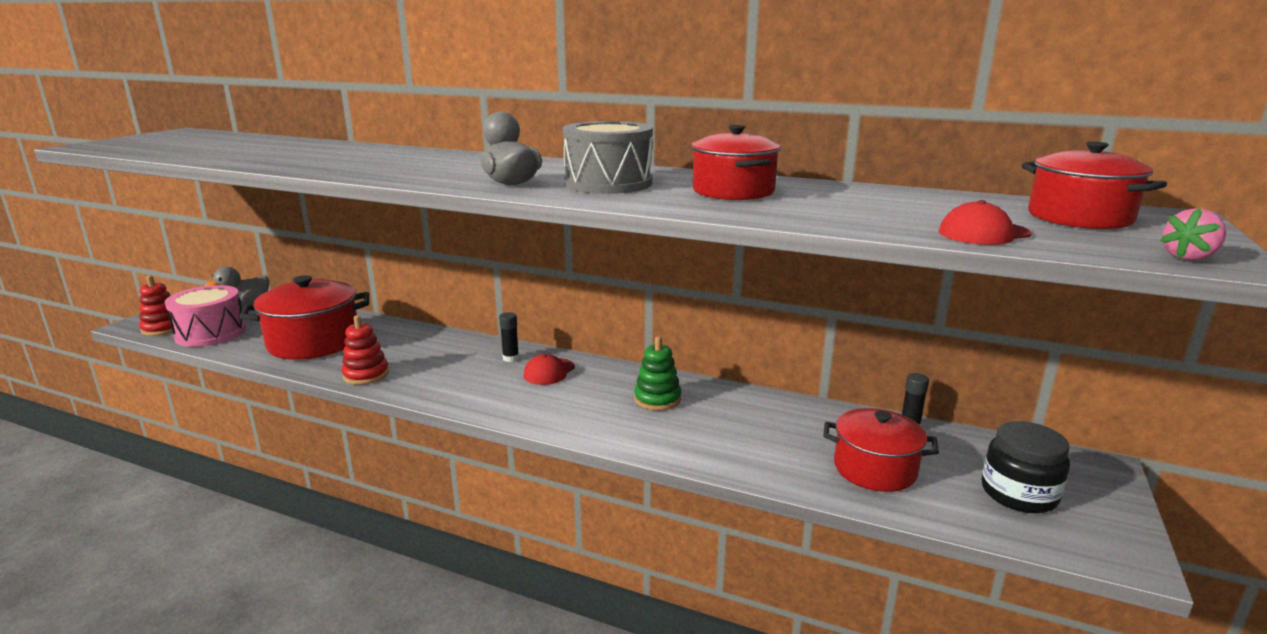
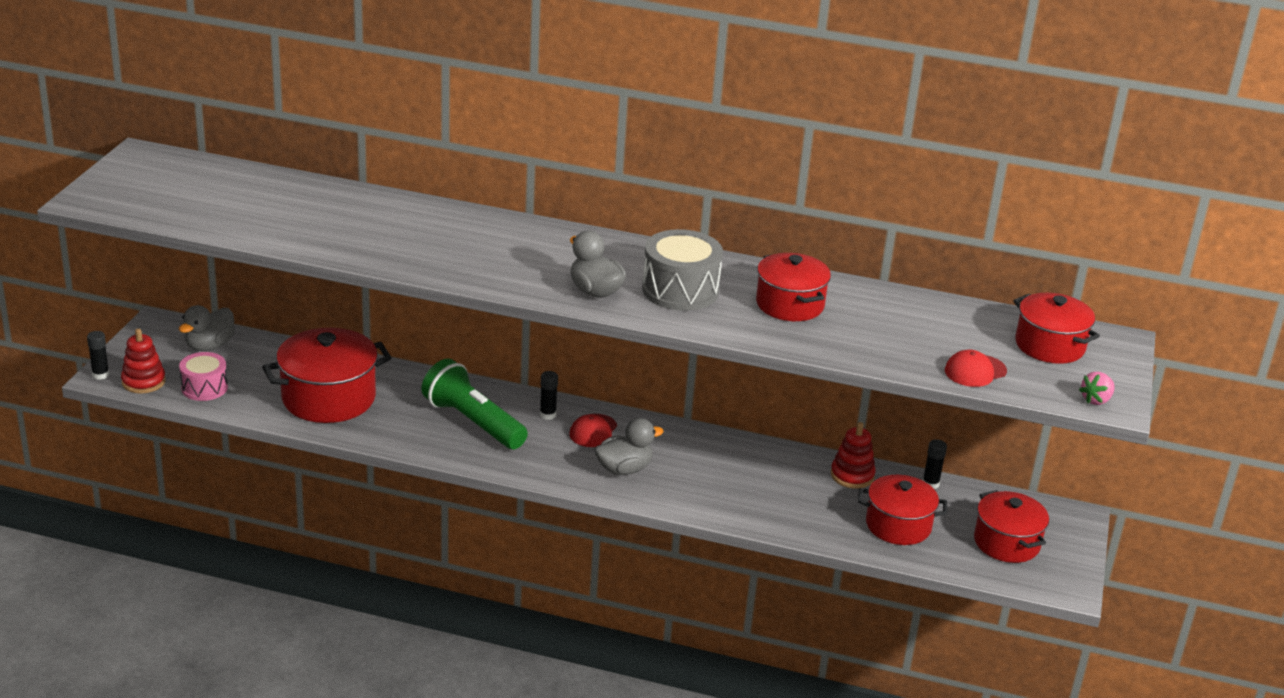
camera: 10 degrees left, 10 degrees up
(132, 323) = (100, 375): none -> black glue stick
(211, 333) = (204, 388): pink drum -> pink drum, size x0.65
(366, 375) = (413, 440): red stacking toy -> red stacking toy (852, 475)
(434, 362) = (472, 422): none -> green flashlight
(567, 404) = (624, 469): none -> grey duck
(657, 399) = (706, 461): green stacking toy -> none
(1019, 494) = (1006, 543): black jar -> red pot

